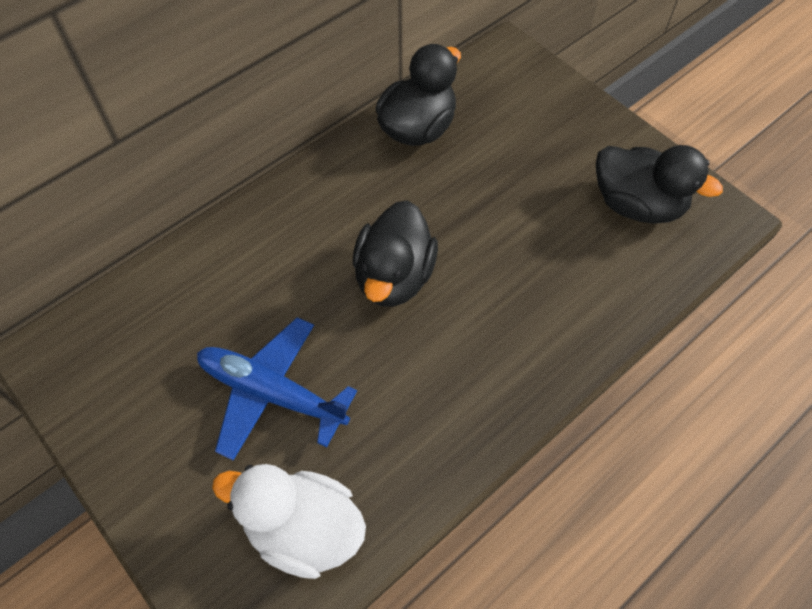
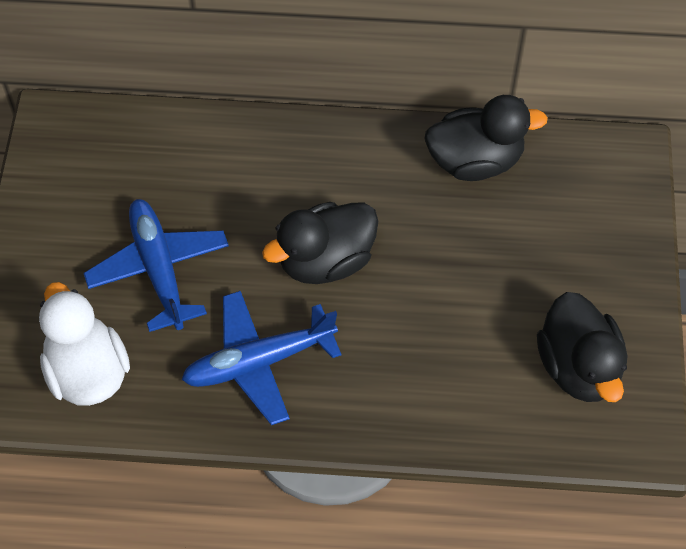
camera: 45 degrees right, 0 degrees up
(430, 393) = (258, 362): none -> blue plane

